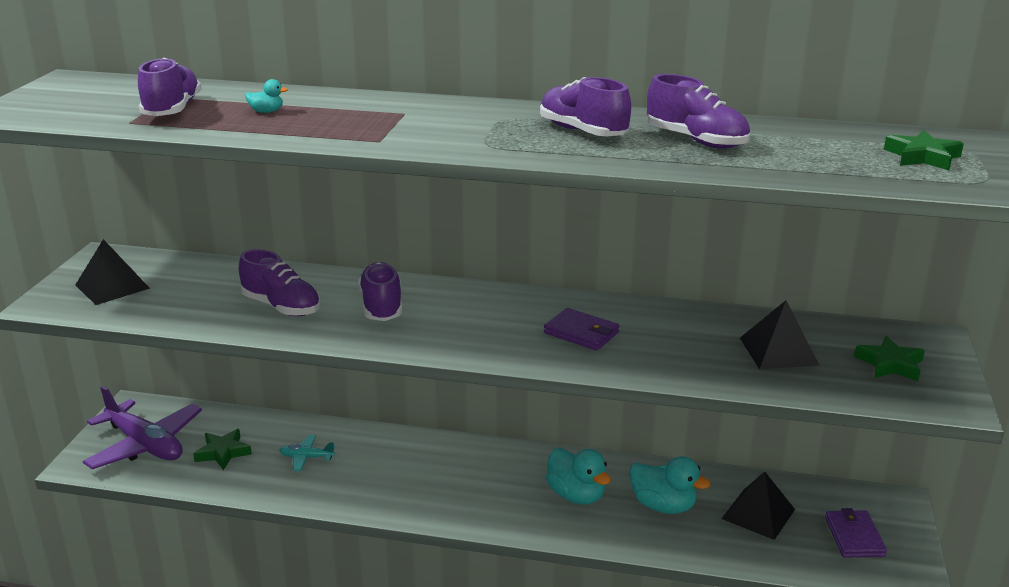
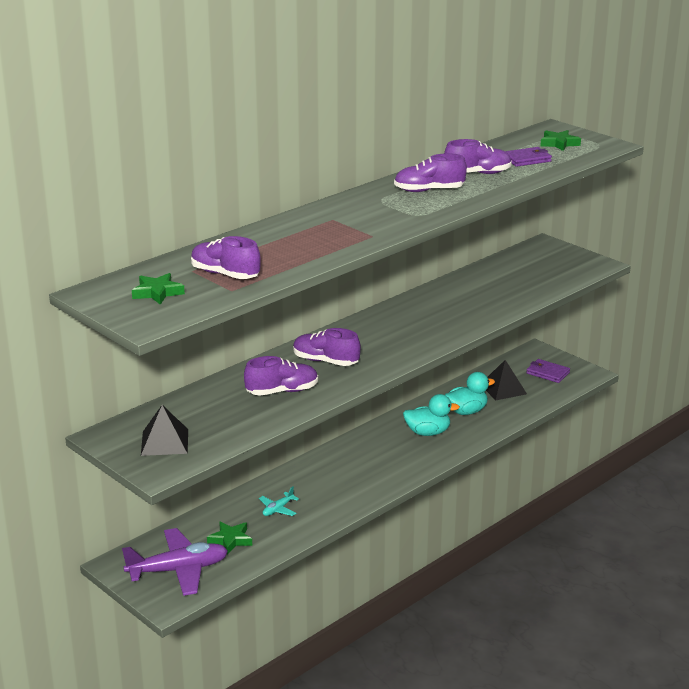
camera: 55 degrees left, 0 degrees up
(266, 112) = (272, 251): turquoise duck -> none
(581, 333) = (432, 318): purple wallet -> purple wallet (527, 159)
(778, 351) = (512, 280): black pyramid -> none
(890, 364) = (554, 262): green star -> green star (157, 293)

